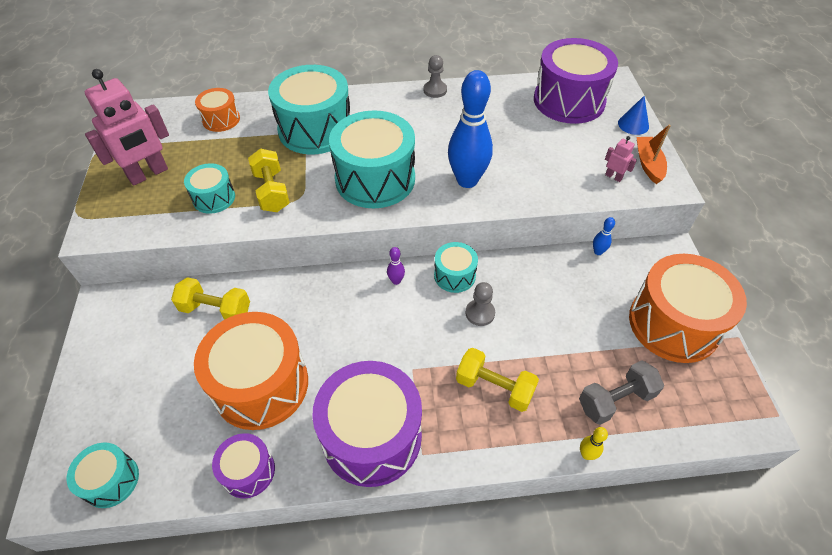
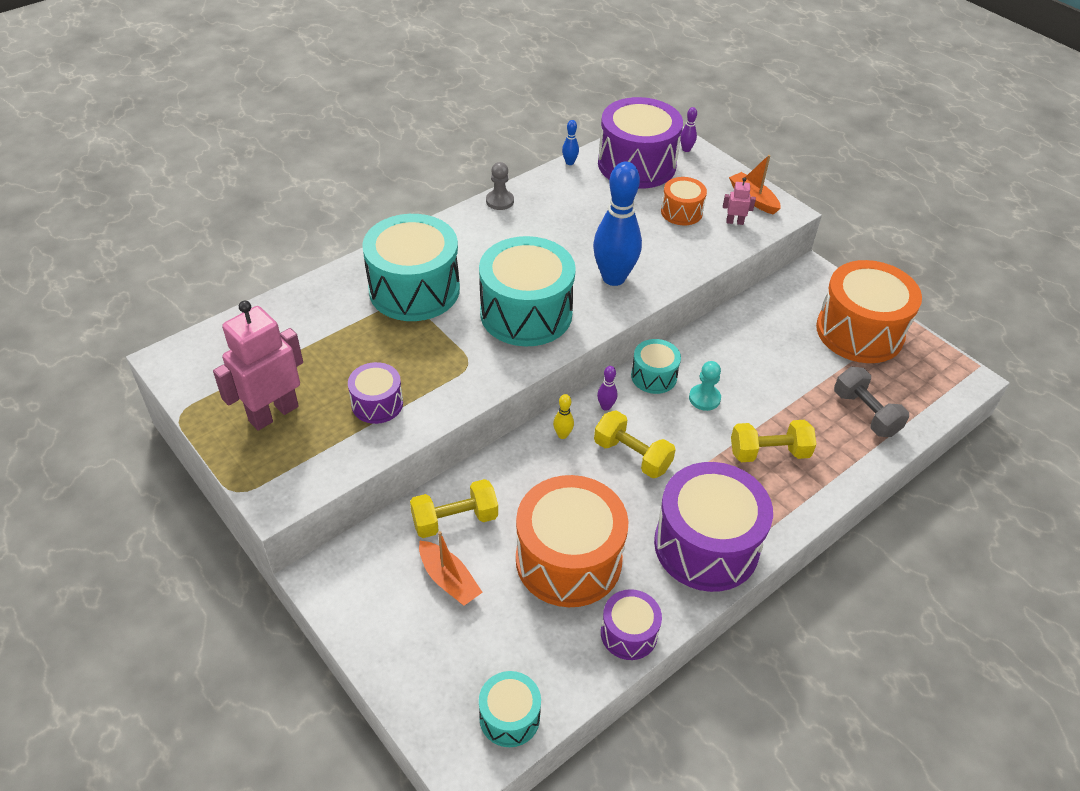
camera: 35 degrees left, 5 degrees down
(148, 174) = (273, 413): pink robot -> pink robot turned 150 degrees counterclockwise
(171, 351) = (449, 580): none -> orange boat
(214, 198) = (377, 404): turquoise drum -> purple drum
(221, 119) = (295, 321): orange drum -> orange drum (681, 212)
(272, 191) = (433, 370): yellow dumbbell -> yellow dumbbell (632, 456)
(480, 313) = (704, 398): grey pawn -> turquoise pawn
(586, 454) = (878, 465): yellow bowling pin -> yellow bowling pin (562, 435)
(598, 252) = (755, 299): blue bowling pin -> blue bowling pin (569, 162)
(615, 400) = (865, 413): grey dumbbell -> grey dumbbell turned 60 degrees counterclockwise
(623, 103) = (686, 149): none -> purple bowling pin
(633, 124) = (711, 167): blue cone -> none

